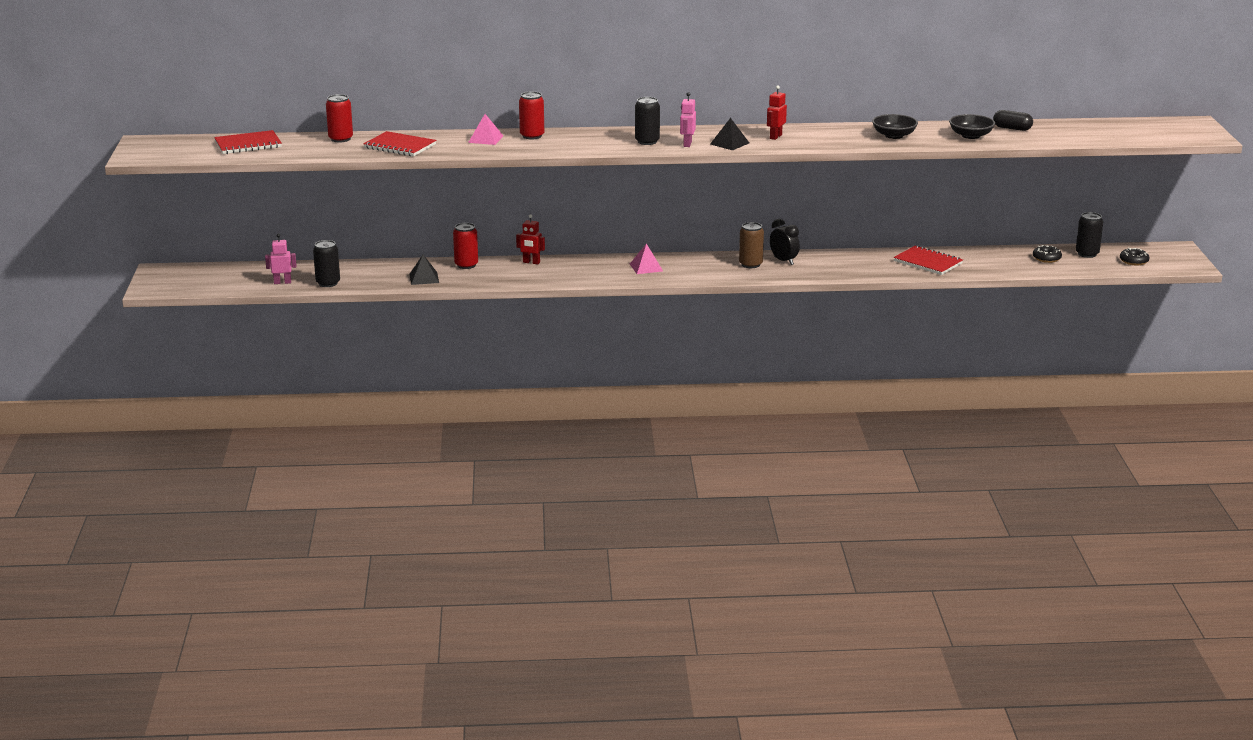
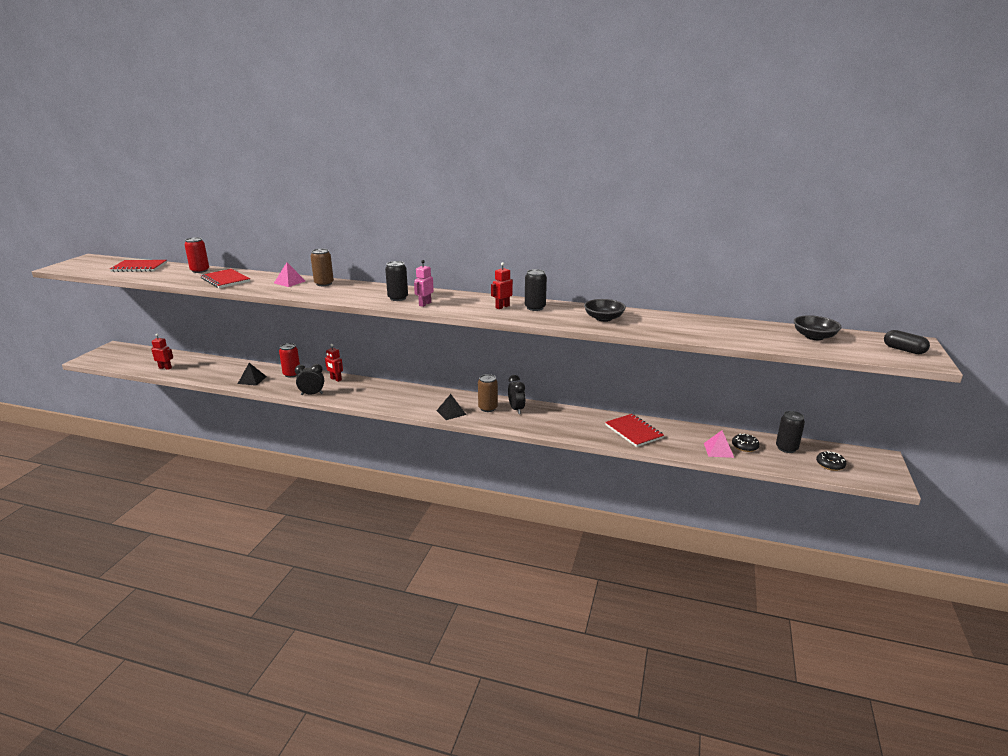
camera: 20 degrees right, 0 degrees up
(282, 282) = (165, 368): pink robot -> red robot
(328, 283) = (190, 373): black can -> black can (535, 308)
(524, 281) = (312, 394): none -> black clock
(532, 136) = (324, 284): red can -> brown can
(646, 267) = (408, 397): pink pyramid -> pink pyramid (718, 450)
(729, 143) = (458, 307): black pyramid -> black pyramid (451, 412)
(970, 136) = (674, 327): black bowl -> black bowl (814, 337)
(1012, 128) = (719, 325): black capsule -> black capsule (904, 350)

